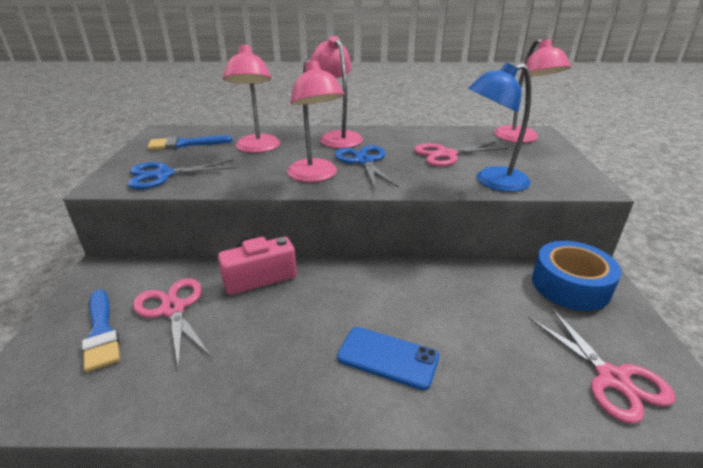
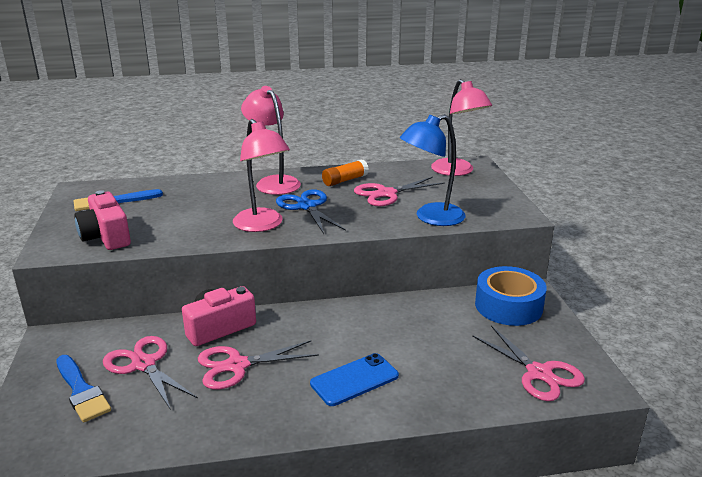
camera: 10 degrees left, 5 degrees down
(164, 175) = (106, 237): blue scissors -> pink camera
(257, 148) = (193, 201): pink lamp -> none
(265, 322) = (237, 365): none -> pink scissors
(388, 357) = (354, 380): blue phone -> blue phone turned 45 degrees counterclockwise
(406, 139) = (345, 180): none -> orange glue stick

